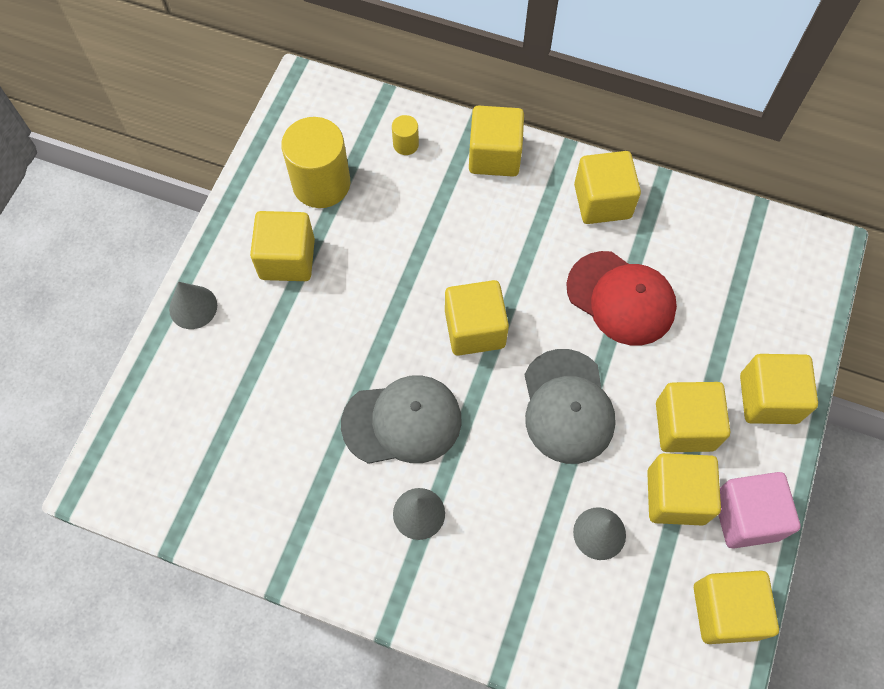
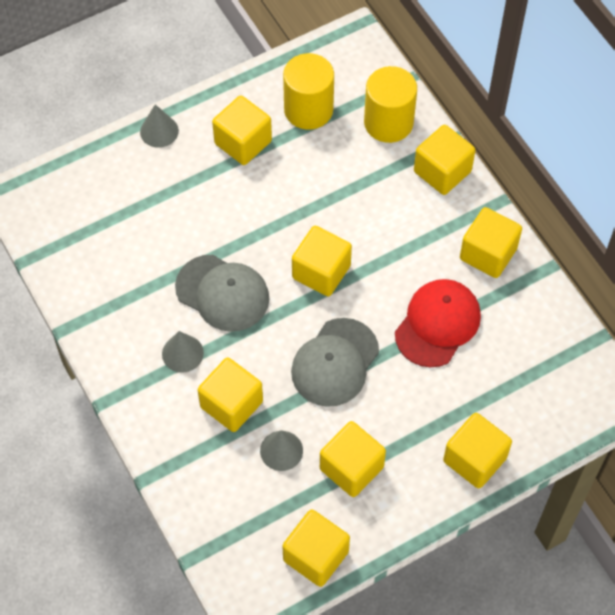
camera: 40 degrees right, 5 degrees down
(406, 144) = (388, 122): yellow cylinder -> yellow cylinder, size x2.22
(621, 298) = (437, 324): red cap -> red cap turned 135 degrees counterclockwise
(684, 426) = (400, 432): yellow cube -> yellow cube (231, 404)
(746, 517) = (385, 515): pink cube -> none

